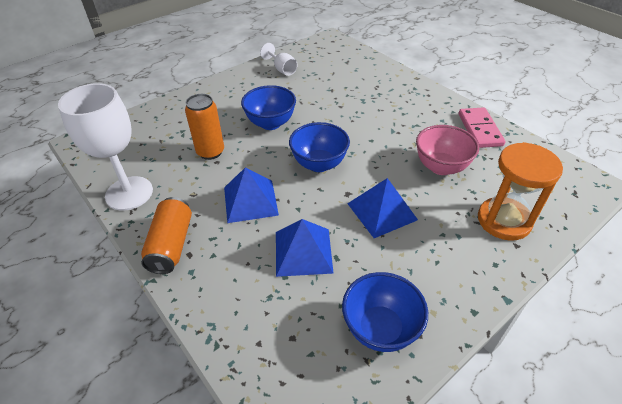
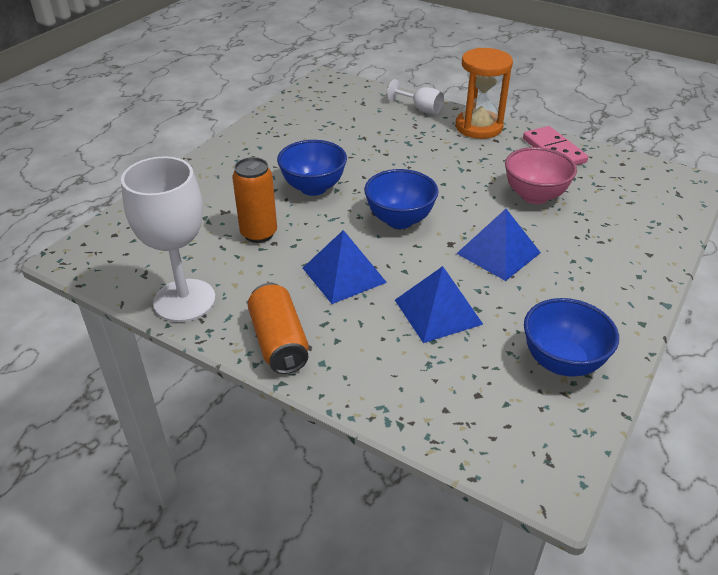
camera: 20 degrees left, 5 degrees down
(282, 69) = (287, 124): white goblet -> white goblet (421, 109)
(504, 220) = (625, 234): orange hourglass -> orange hourglass (478, 127)

